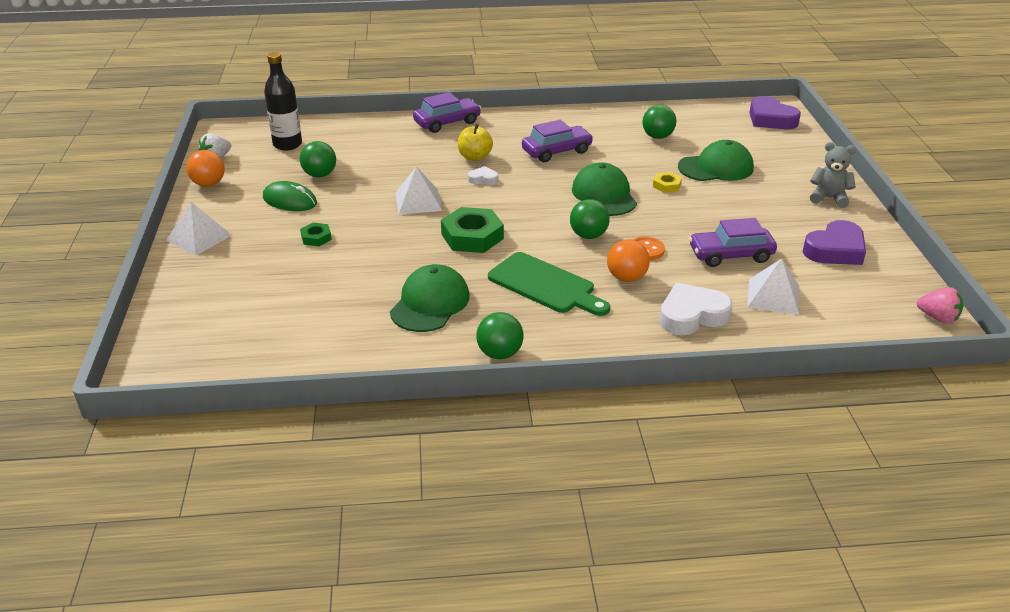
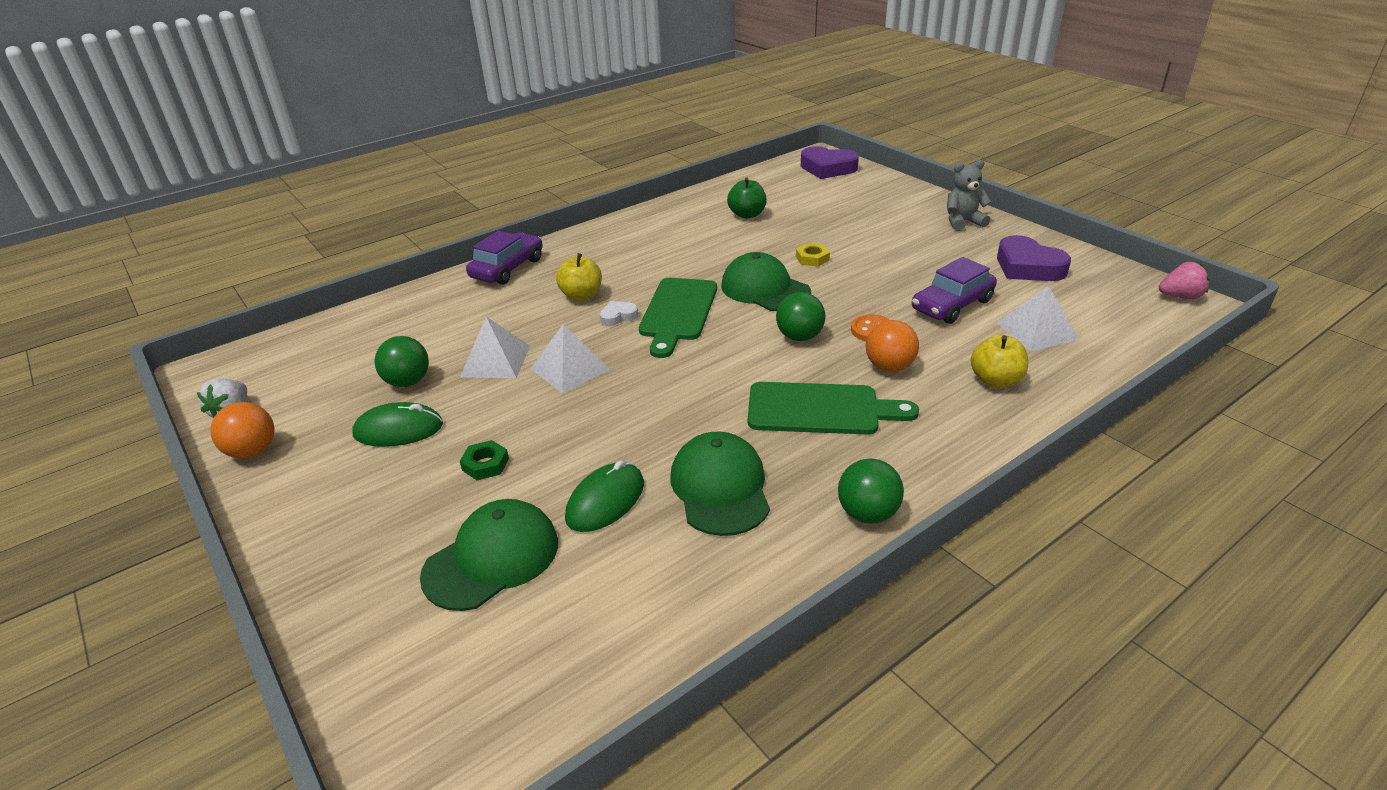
camera: 30 degrees left, 0 degrees up
(199, 237) = (309, 534): white pyramid -> white pyramid (496, 361)
(287, 144) = (323, 359): black bottle -> none
(359, 283) = (605, 501): none -> green mouse
(472, 236) = (678, 386): green nut -> none
(525, 190) = (678, 313): none -> green cutting board
(556, 151) = (664, 261): purple car -> none
(657, 137) = (747, 215): green ball -> green apple
(692, 315) = (995, 381): white heart -> yellow apple
(716, 167) = (835, 226): green cap -> green cap (492, 559)
(835, 250) = (1028, 267): purple heart -> purple heart turned 120 degrees clockwise

